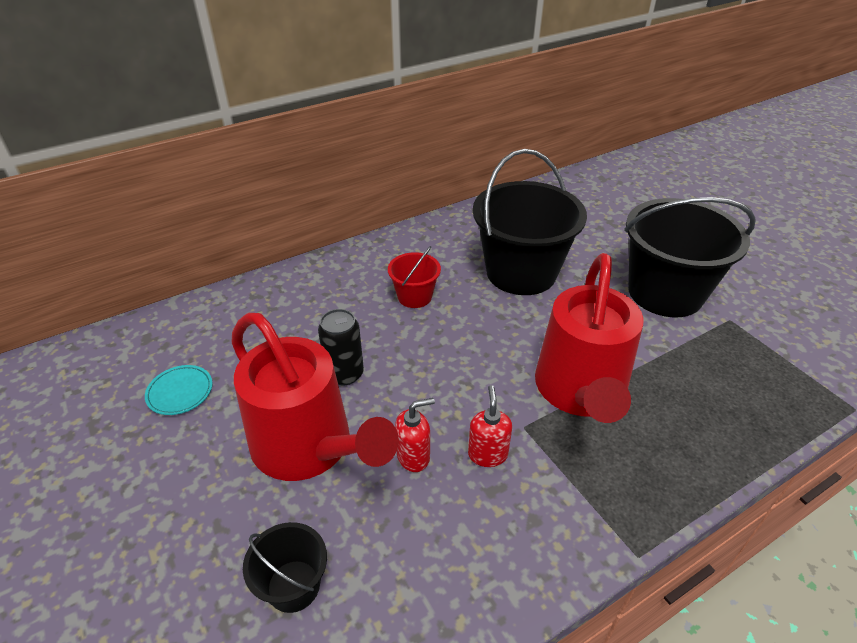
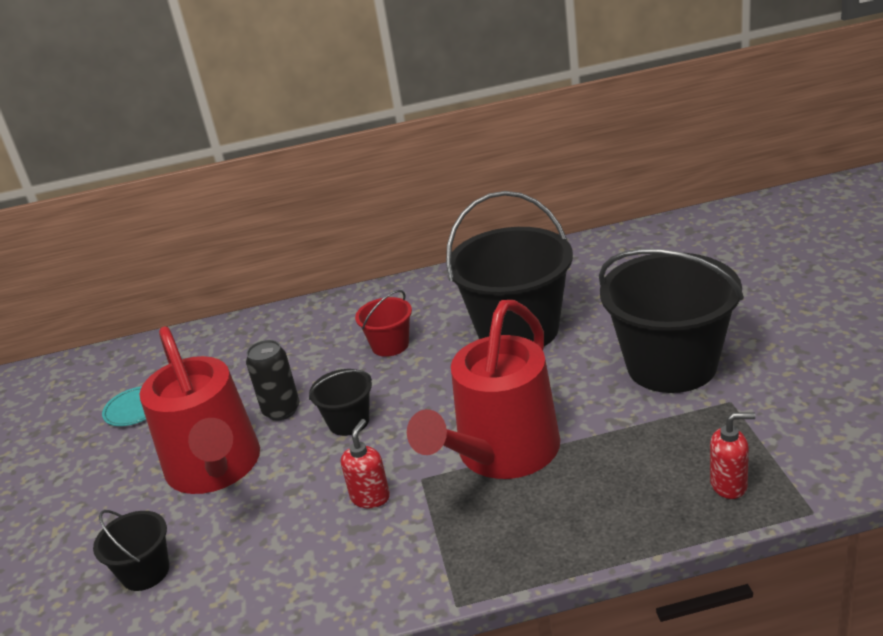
camera: 25 degrees right, 10 degrees down
(413, 456) = (301, 489): red soap dispenser -> red soap dispenser (729, 485)
(420, 377) = (349, 422): none -> black bucket

